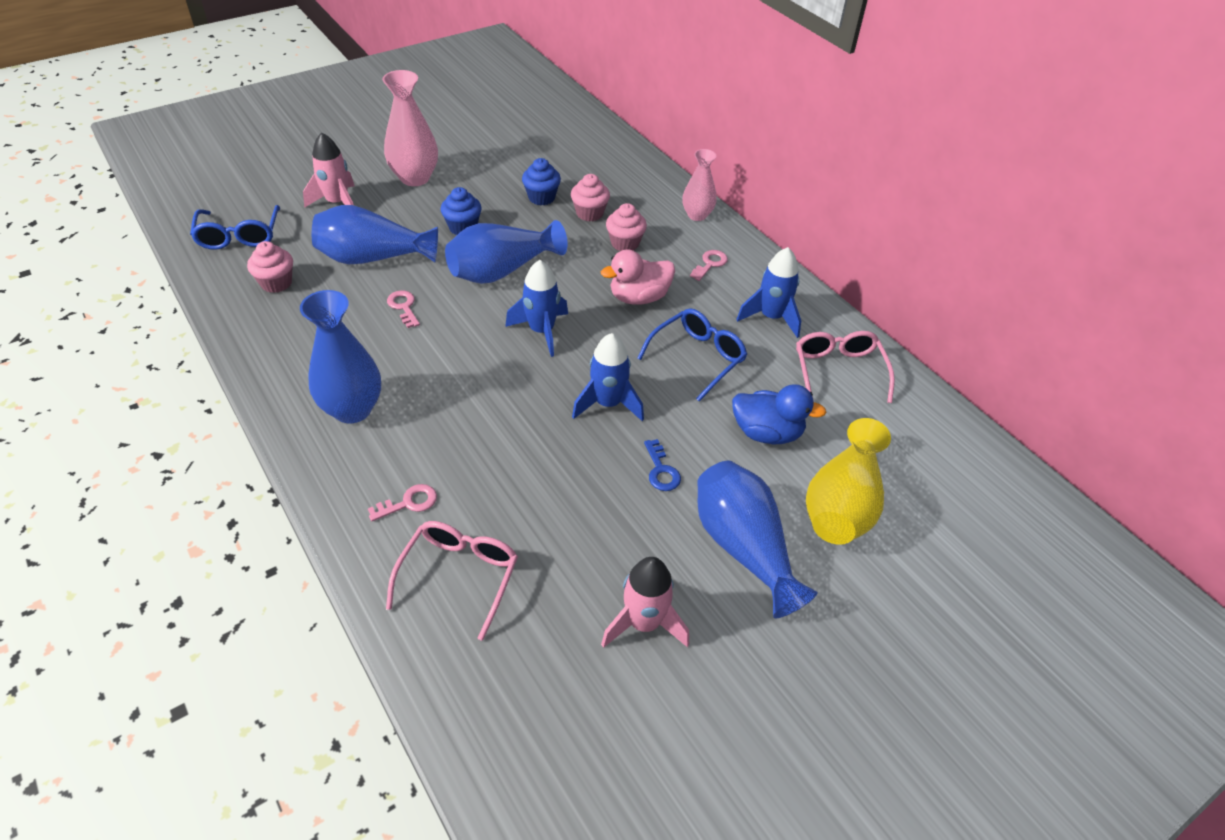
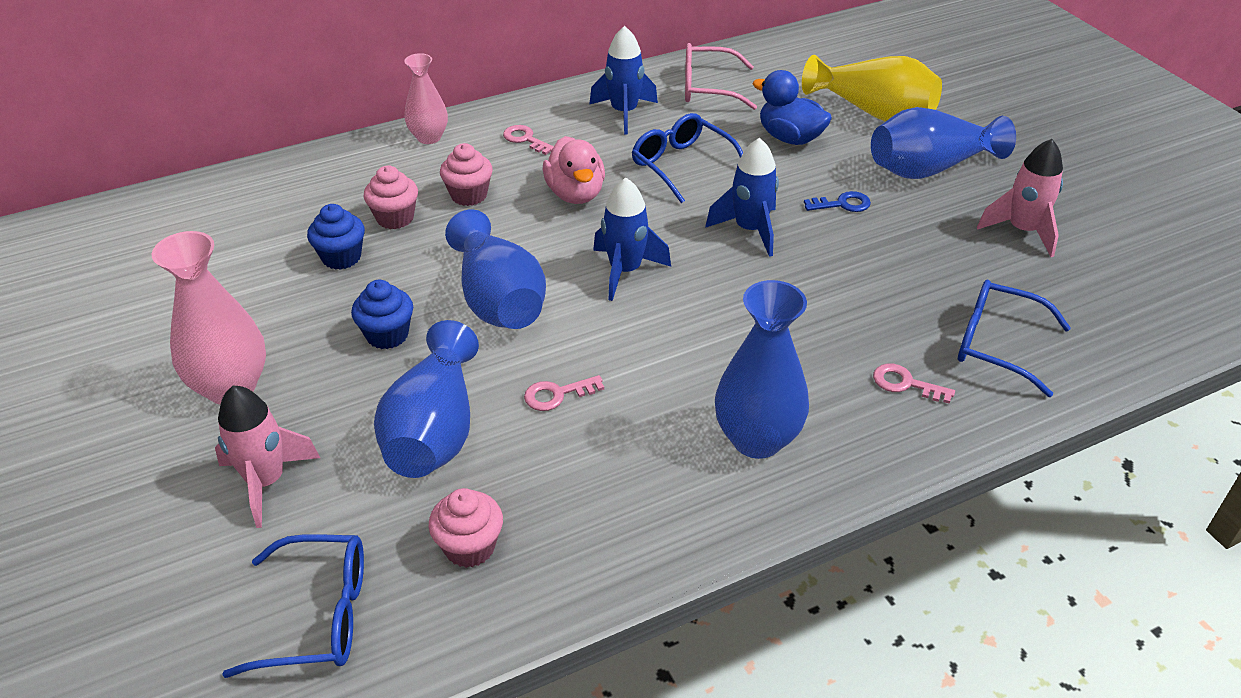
camera: 80 degrees left, 5 degrees down
(409, 503) = (905, 384): pink key -> pink key turned 45 degrees counterclockwise
(459, 577) = (997, 345): pink glasses -> blue glasses
(767, 433) = (790, 138): blue duck -> blue duck turned 75 degrees counterclockwise

